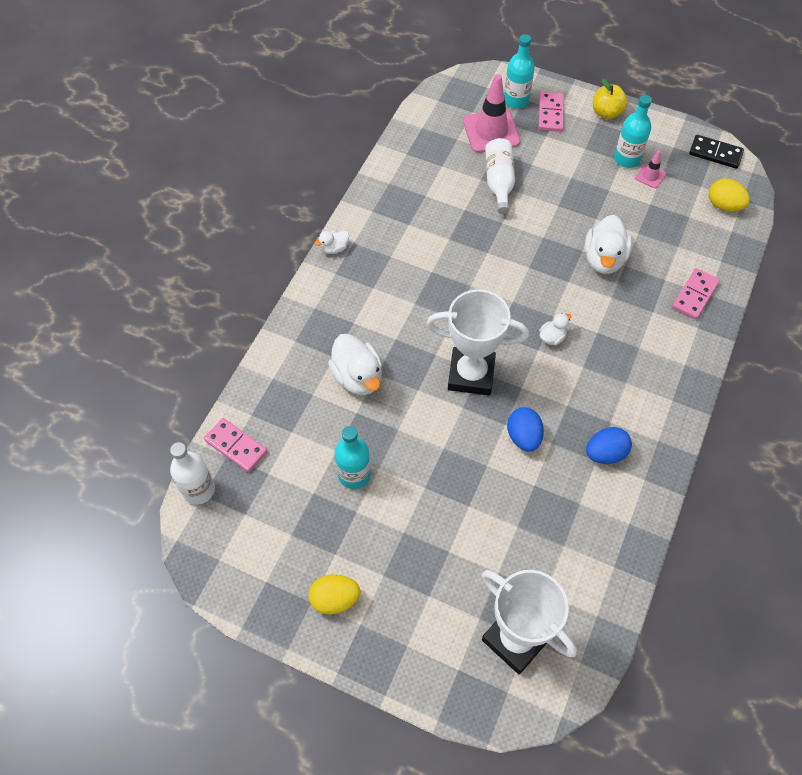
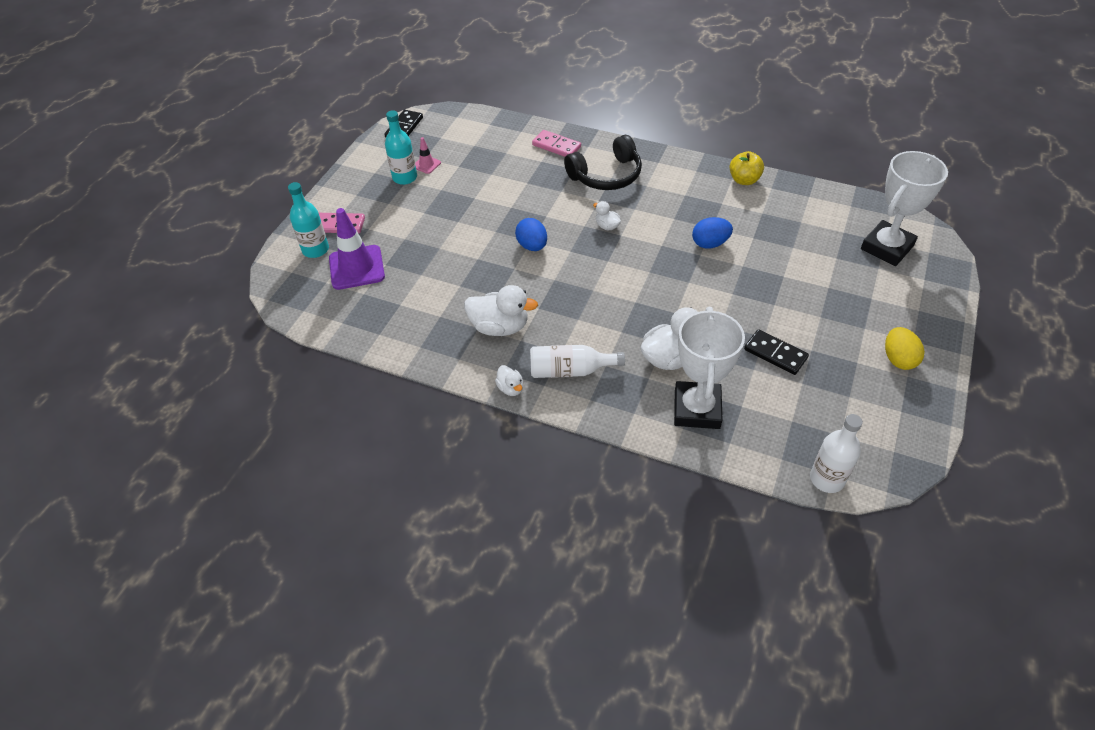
camera: 90 degrees left, 10 degrees down
(236, 446) = (769, 452): pink domino -> none
(354, 474) = (775, 354): turquoise bottle -> black domino
(471, 374) = (653, 277): white trophy -> white trophy (697, 409)
(491, 131) = (356, 267): pink traffic cone -> purple traffic cone
(499, 182) = (425, 261): white bottle -> white bottle (570, 370)
(604, 259) = (520, 194): white duck -> white duck (500, 327)
(605, 453) = (714, 198): blue egg -> blue egg (532, 246)
(606, 113) = (344, 188): yellow apple -> yellow apple (744, 180)
(642, 343) = (606, 175): none -> black headphones
(723, 205) = (462, 126): yellow egg -> none

